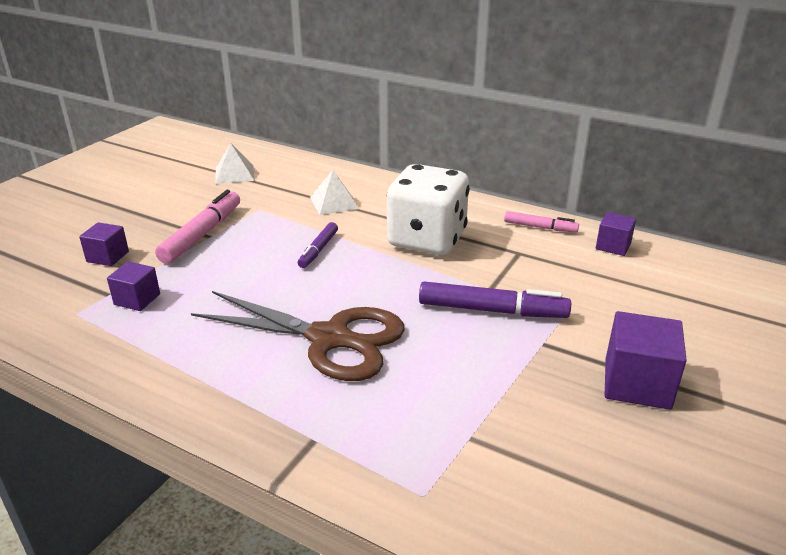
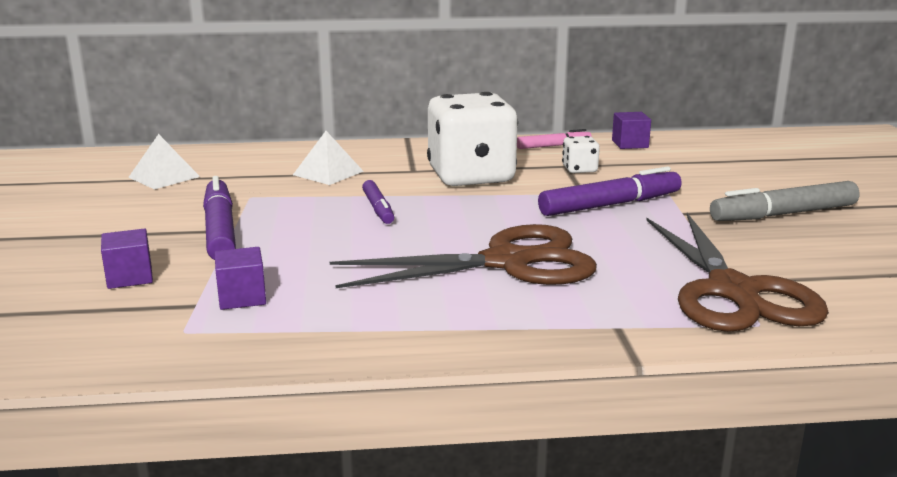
camera: 35 degrees left, 10 degrees down
(202, 234) = (220, 230): pink marker -> purple marker
(453, 449) = (732, 291): none -> brown scissors
(524, 261) = (579, 169): none -> white dice
(637, 383) = (783, 214): purple cube -> grey marker

